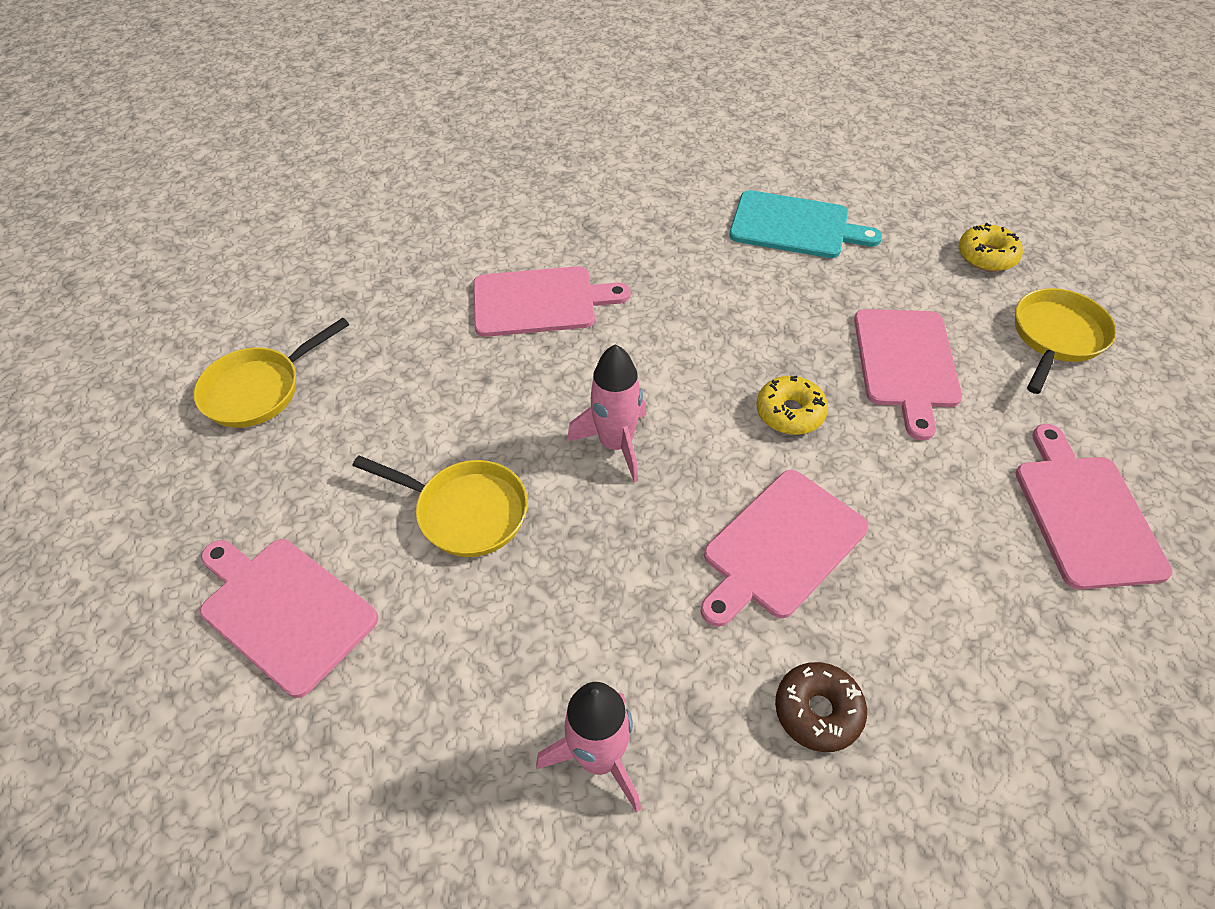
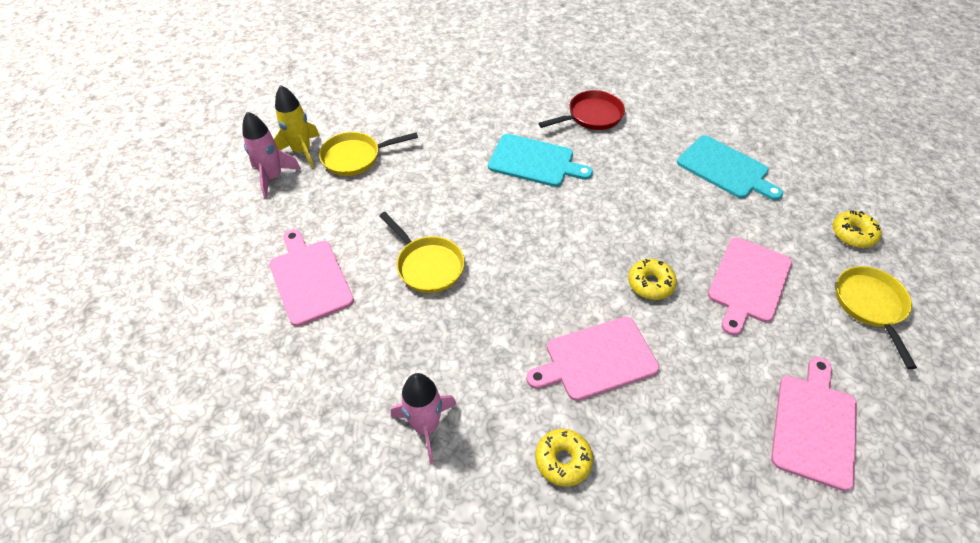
camera: 25 degrees right, 0 degrees up
(160, 411) = (302, 151): none -> yellow rocket
(540, 301) = (534, 161): pink cutting board -> turquoise cutting board
(584, 213) = (591, 116): none -> red pan
(616, 444) = (532, 261): pink rocket -> pink rocket (273, 177)
(818, 711) = (563, 460): brown donut -> yellow donut
(1056, 337) = (870, 306): yellow pan -> yellow pan turned 60 degrees counterclockwise

